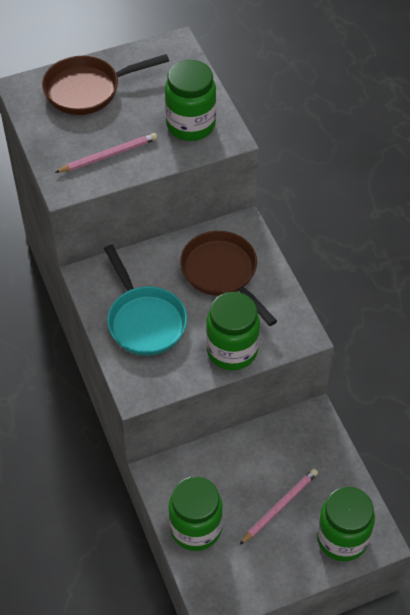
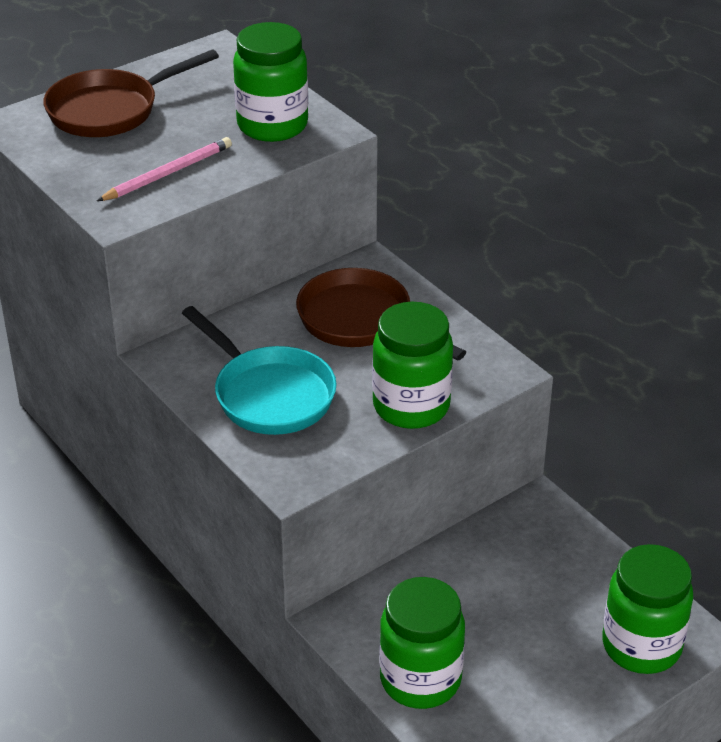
camera: 15 degrees left, 15 degrees down
(280, 506) = (534, 625): pink pencil -> none

